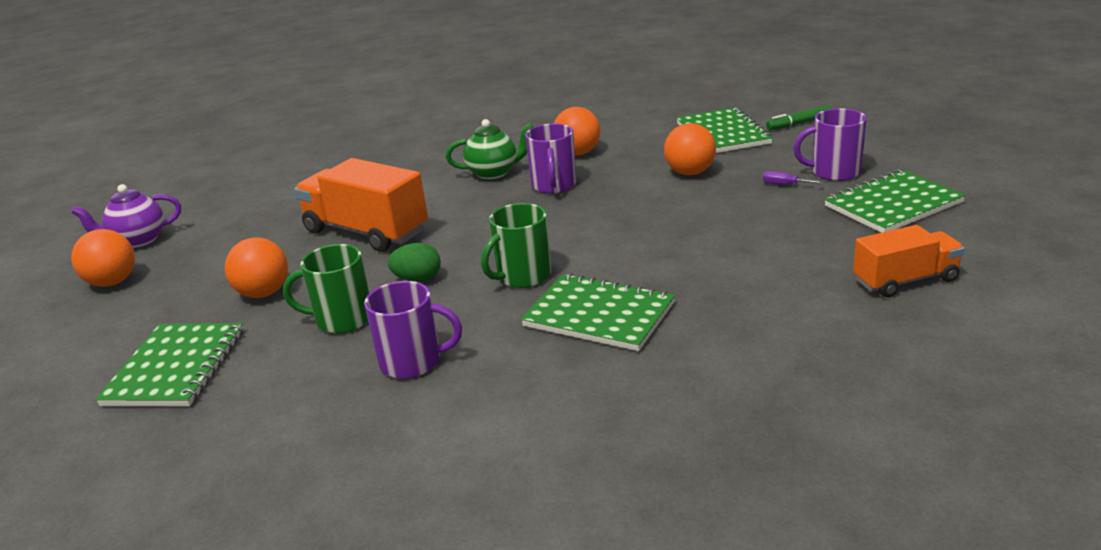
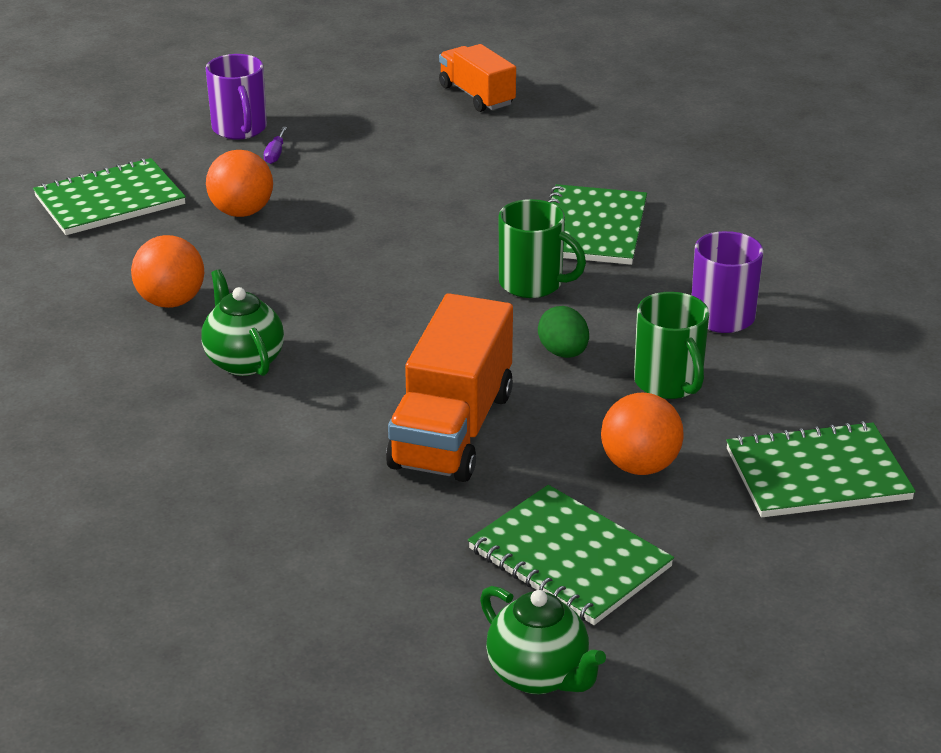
camera: 110 degrees left, 5 degrees up
(112, 282) = (670, 636): orange ball -> none
(138, 241) = (539, 676): purple teapot -> green teapot
(554, 186) = (286, 303): purple mug -> none
(799, 123) = (81, 153): green marker -> none
(893, 204) = (321, 100): green notebook -> green notebook (569, 558)

